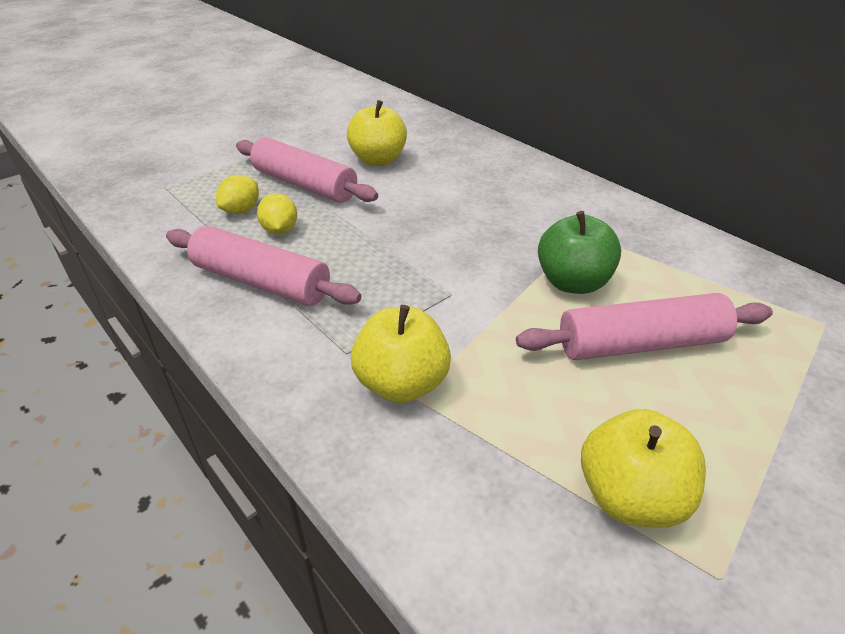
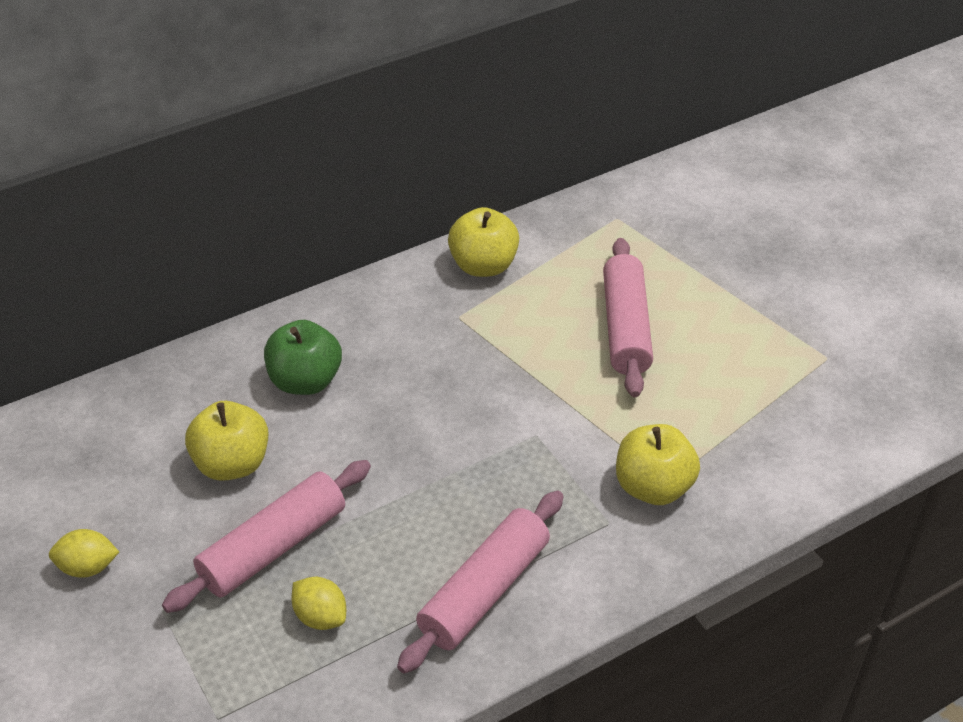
camera: 80 degrees left, 5 degrees up
(280, 230) = (381, 574): yellow lemon -> yellow lemon (88, 567)
(573, 282) = (536, 346): green apple -> green apple (305, 381)
(630, 497) = (770, 379): yellow apple -> yellow apple (483, 266)

